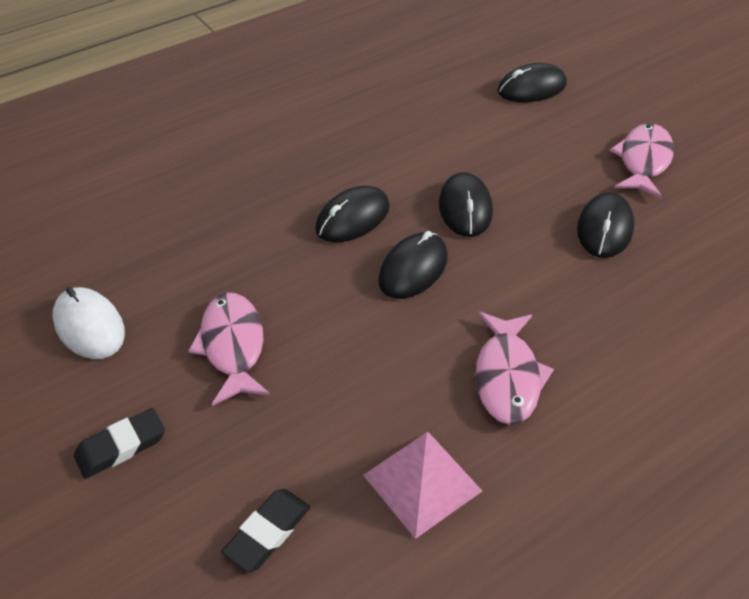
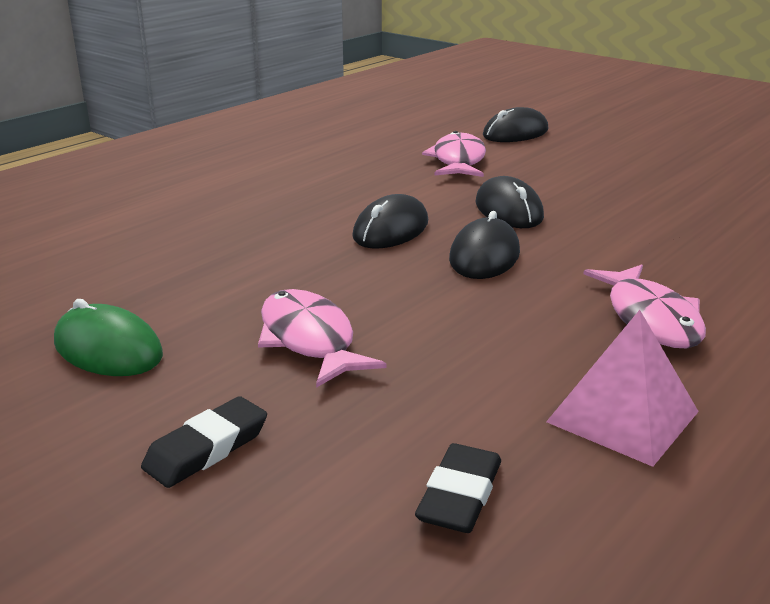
camera: 15 degrees left, 20 degrees down
(89, 326) = (108, 349): white mouse -> green mouse
(604, 228) = (661, 207): black mouse -> none
(643, 161) = (660, 164): pink fish -> pink fish (458, 161)

